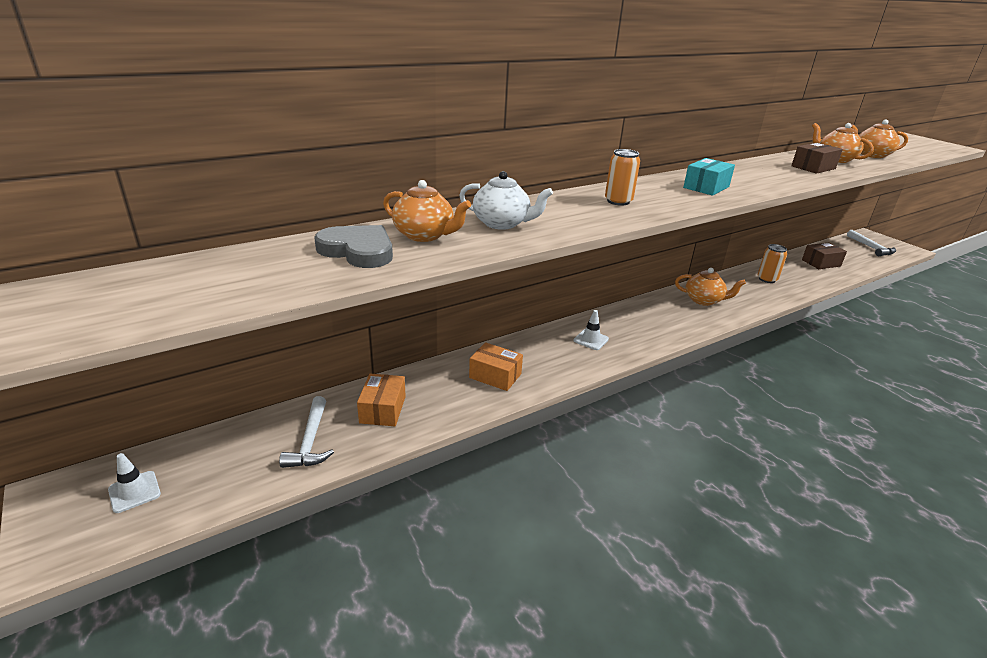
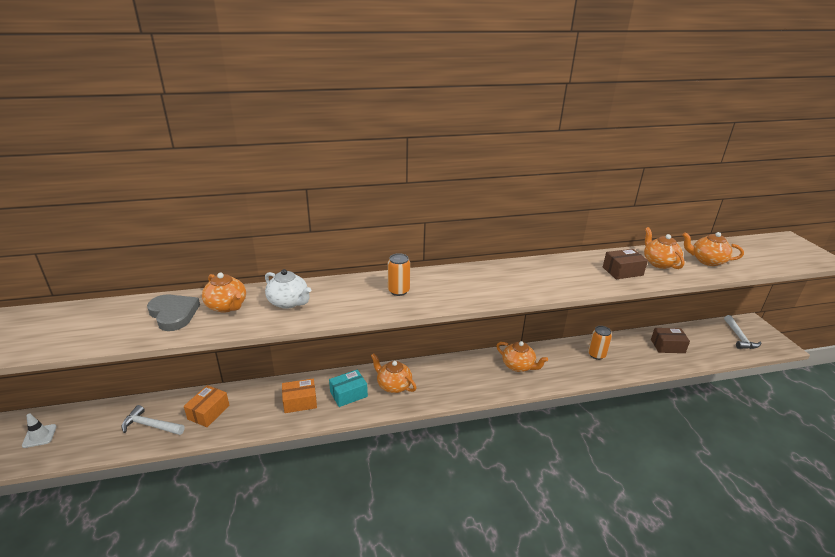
camera: 20 degrees right, 0 degrees up
(310, 441) = (151, 425): white hammer -> white hammer turned 90 degrees clockwise
(495, 376) = (300, 402): orange box -> orange box turned 60 degrees counterclockwise
(591, 340) = (393, 385): white traffic cone -> orange teapot
(706, 187) = (490, 284): turquoise box -> turquoise box (348, 394)

